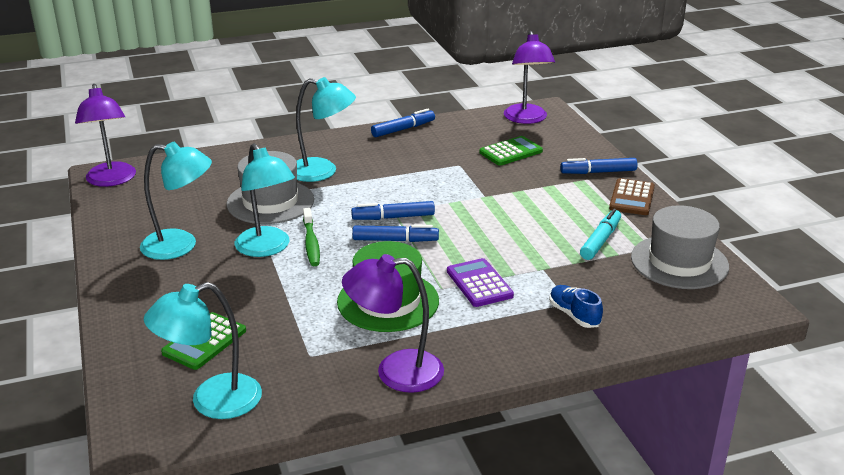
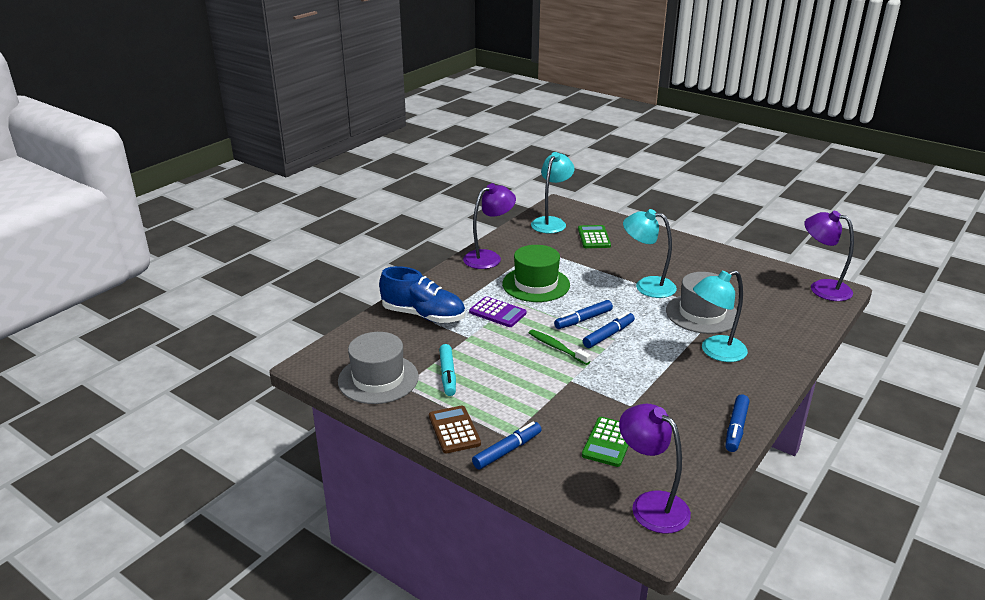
camera: 145 degrees right, 0 degrees up
(180, 245) = (694, 269): turquoise lamp -> none
(311, 243) = (629, 298): green toothbrush -> green toothbrush (556, 347)
(574, 315) = (423, 315): blue shoe -> blue shoe, size x1.92

